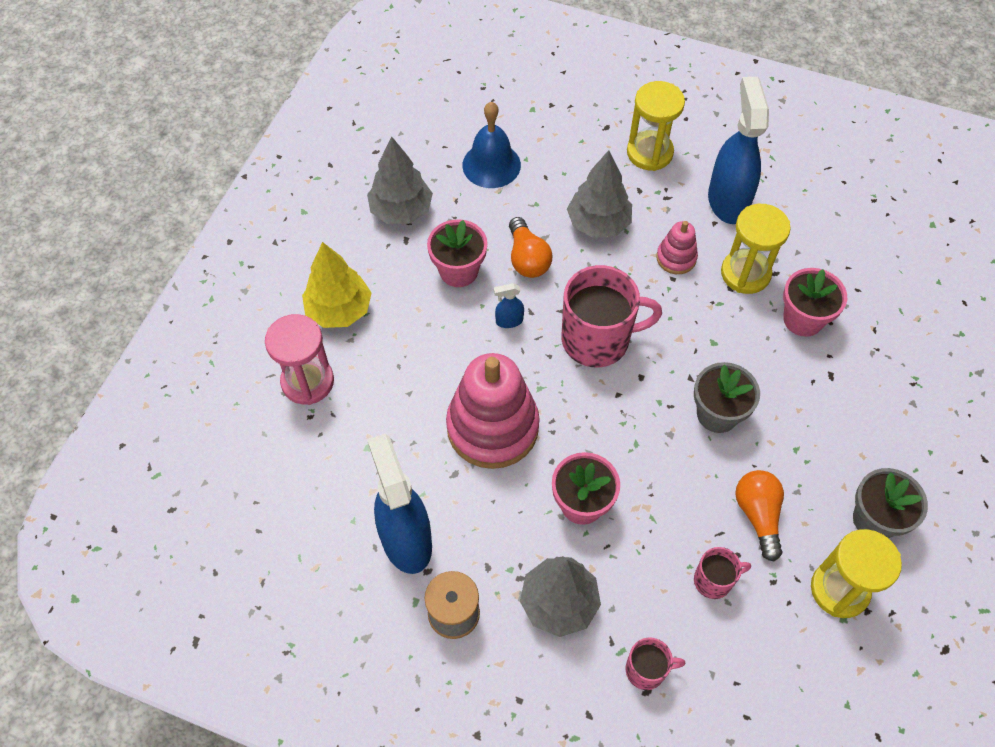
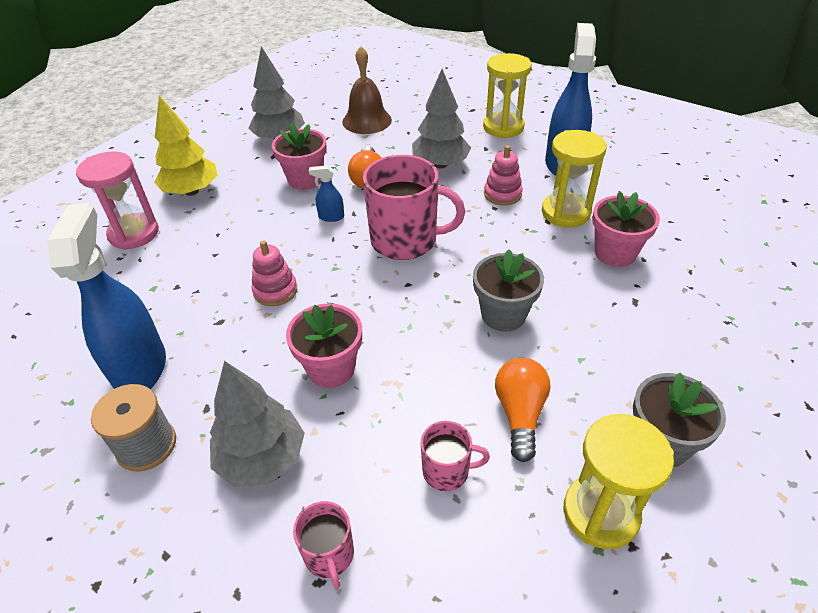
camera: 15 degrees right, 15 degrees down
(491, 165) = (367, 121): blue bell -> brown bell
(492, 427) = (275, 291): pink stacking toy -> pink stacking toy, size x0.48
(646, 670) = (329, 555): pink mug -> pink mug turned 60 degrees clockwise

